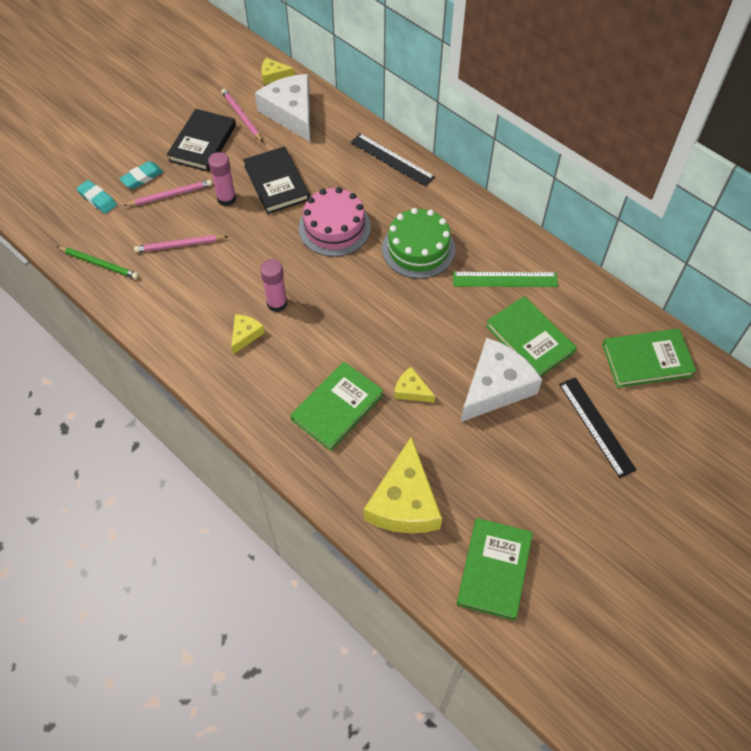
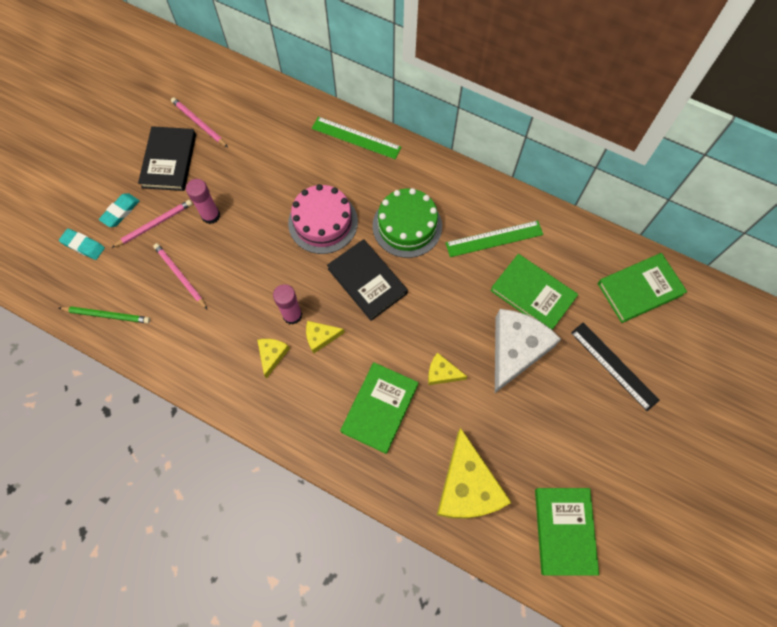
camera: 15 degrees left, 10 degrees up
(179, 245) = (180, 276): pink pencil -> pink pencil turned 75 degrees clockwise
(274, 75) = (217, 72): yellow cheese -> yellow cheese (321, 337)
(277, 183) = (254, 187): black book -> black book (367, 281)
(291, 113) = (246, 109): white cheese -> none
(392, 159) = (356, 138): black ruler -> green ruler

